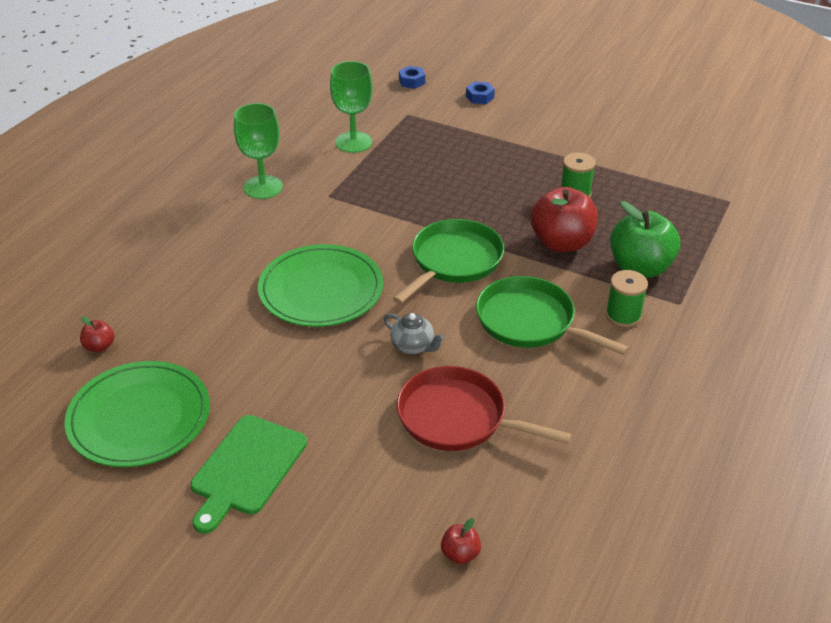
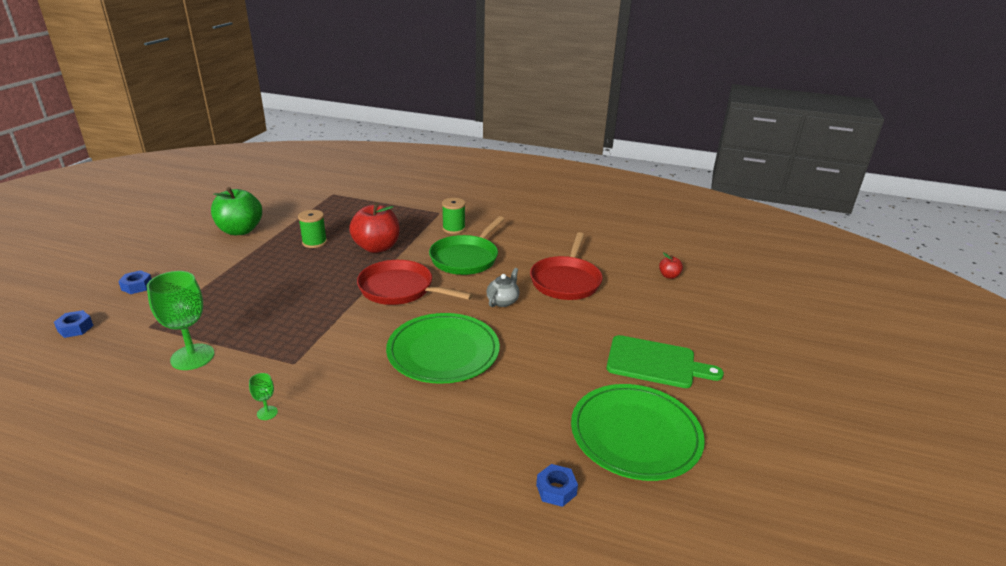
camera: 100 degrees left, 10 degrees down
(99, 346) = (556, 490): red apple -> blue nut
(263, 187) = (267, 413): green goblet -> green goblet, size x0.44
(454, 261) = (400, 289): green pan -> red pan
(640, 268) = (404, 222): green apple -> green apple (240, 230)

